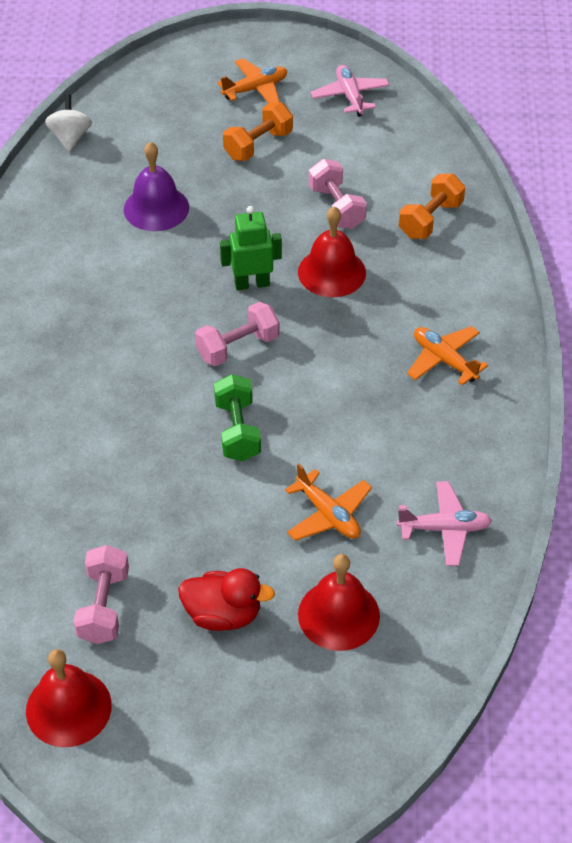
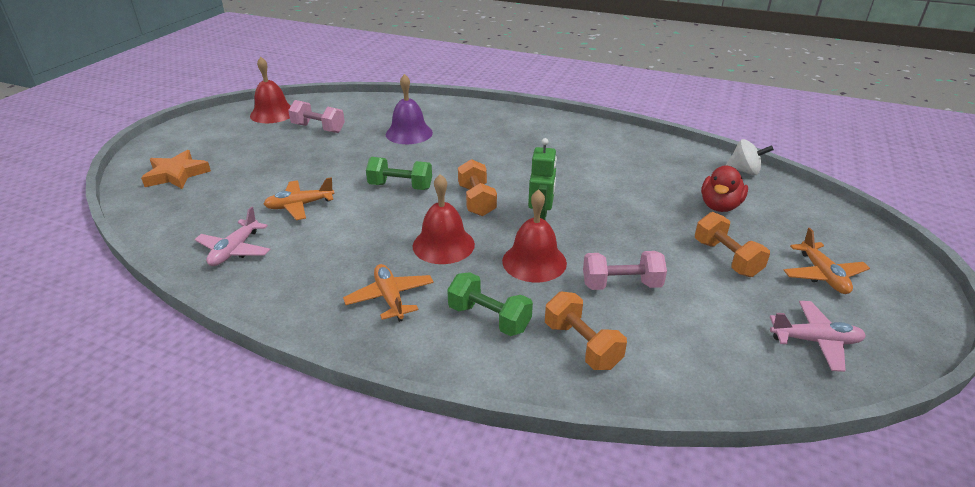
camera: 110 degrees right, 15 degrees down
(156, 208) = (647, 193): purple bell -> purple bell (409, 133)
(223, 614) = (273, 158): red duck -> red duck (719, 206)
(238, 347) = (477, 201): pink dumbbell -> orange dumbbell
(320, 713) = (176, 174): none -> orange star
(338, 615) = (226, 193): red bell -> red bell (443, 245)
(431, 283) = (489, 318): none -> green dumbbell
(444, 360) = (390, 298): orange plane -> orange plane turned 90 degrees counterclockwise

